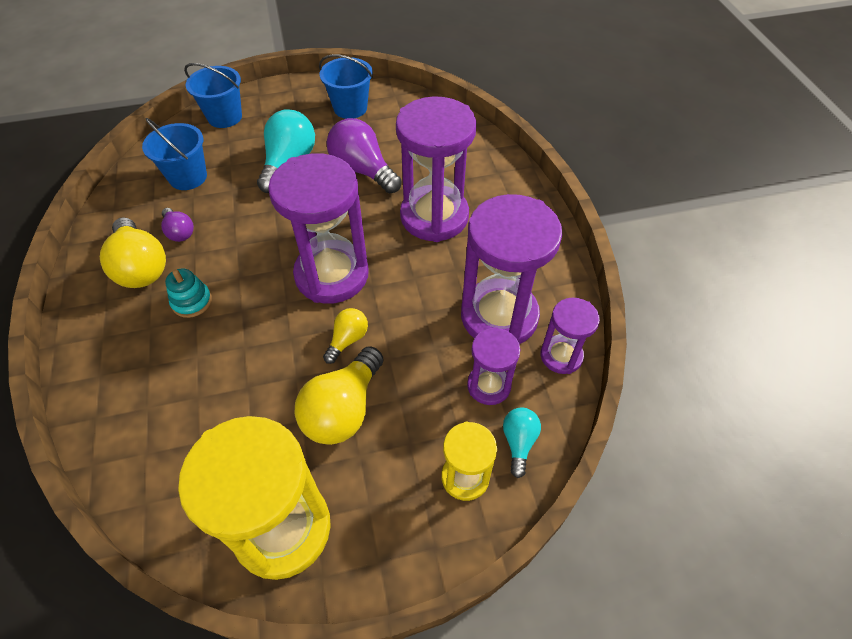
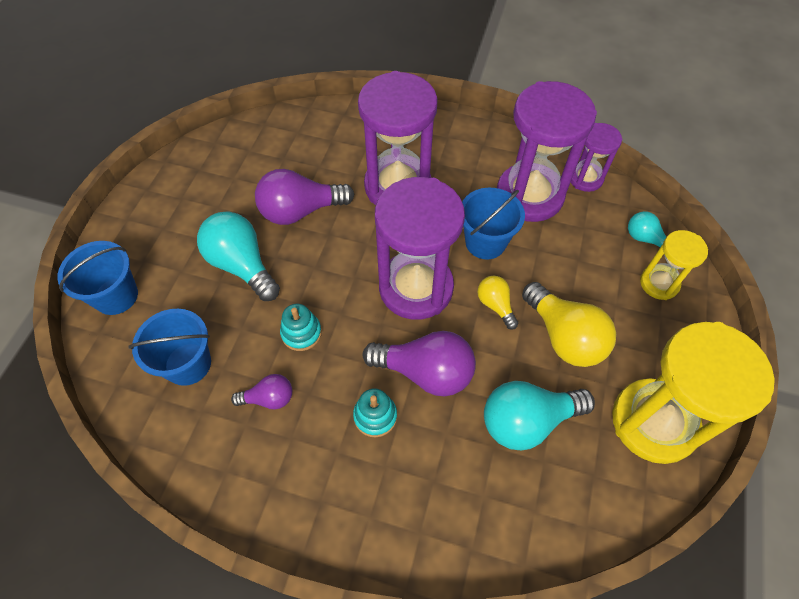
camera: 60 degrees left, 5 degrees up
(141, 267) = (295, 451): yellow light bulb -> none
(234, 413) = (527, 421): none -> turquoise light bulb
(246, 224) = (301, 333): none -> turquoise stacking toy
(249, 317) = (425, 372): none -> purple light bulb
(350, 108) = (203, 184): blue bucket -> blue bucket (485, 242)
(489, 386) = (589, 233): purple hourglass -> none

